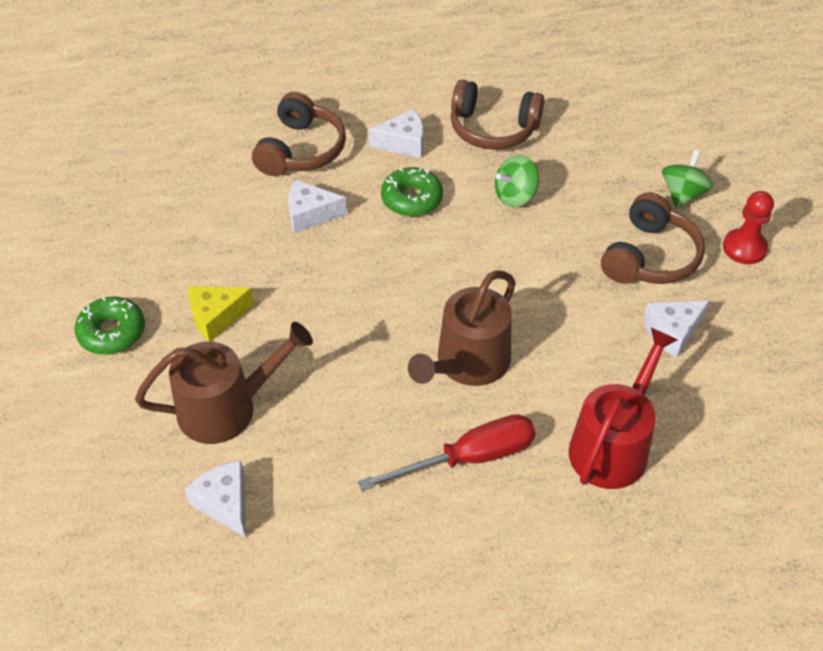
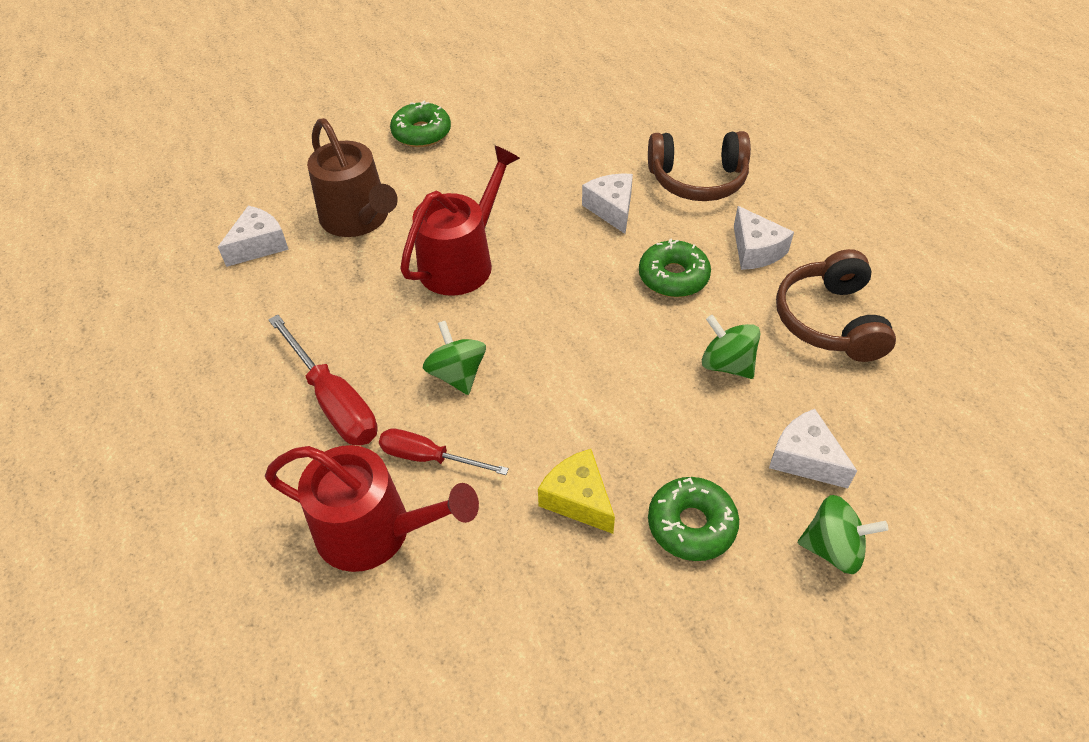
camera: 75 degrees right, 0 degrees up
(216, 317) = (458, 185): yellow cheese -> yellow cheese (578, 499)
(330, 335) = (461, 261): none -> red watering can
(468, 363) = (457, 374): brown watering can -> green spinning top
(551, 398) = (429, 458): none -> red screwdriver
(650, 257) = (691, 525): brown headphones -> green donut
(672, 332) = (569, 570): white cheese -> white cheese (804, 458)
(744, 248) = (765, 646): red pawn -> none

